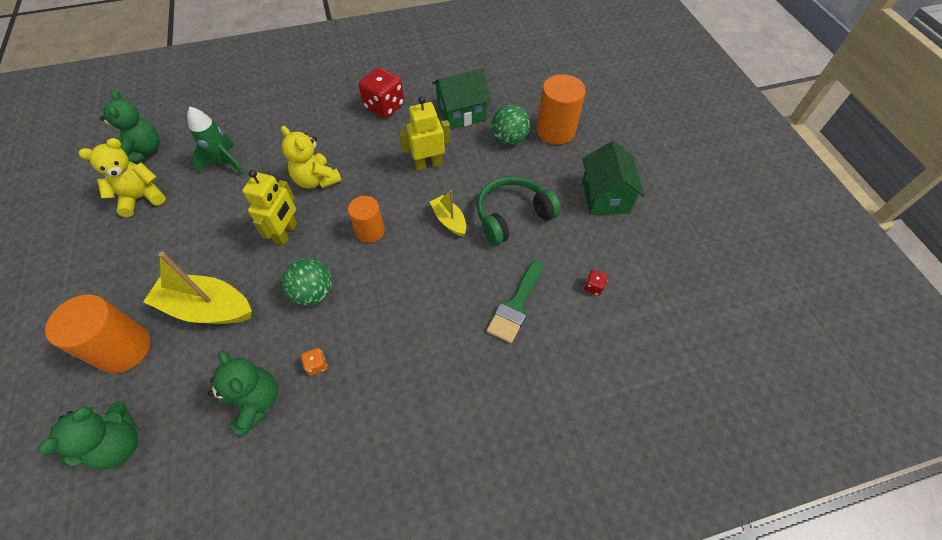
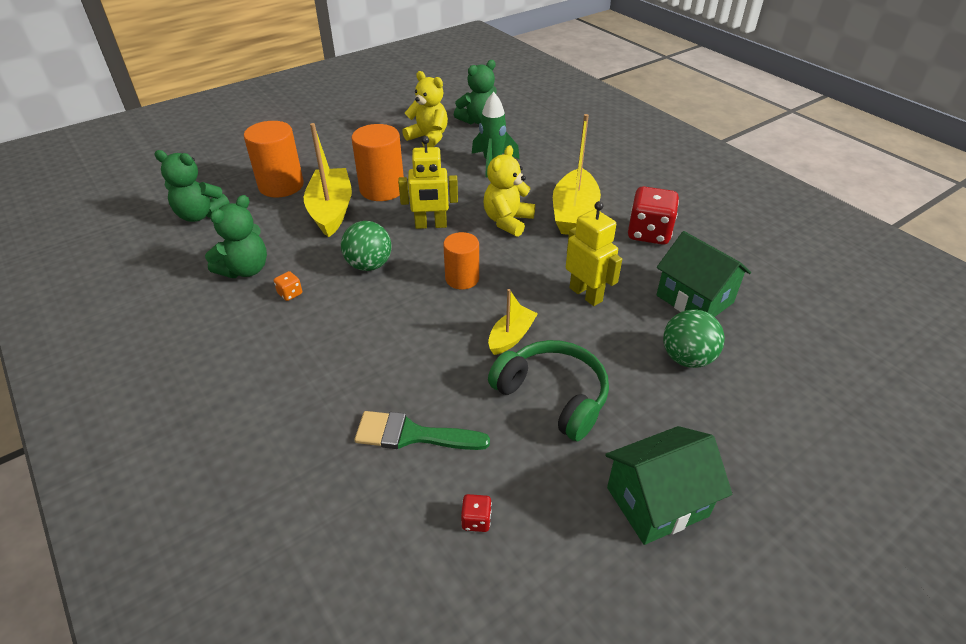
camera: 70 degrees right, 15 degrees down
(335, 137) = (574, 214): none -> yellow boat
(555, 131) = (745, 407): orange cylinder -> orange cylinder (382, 189)

